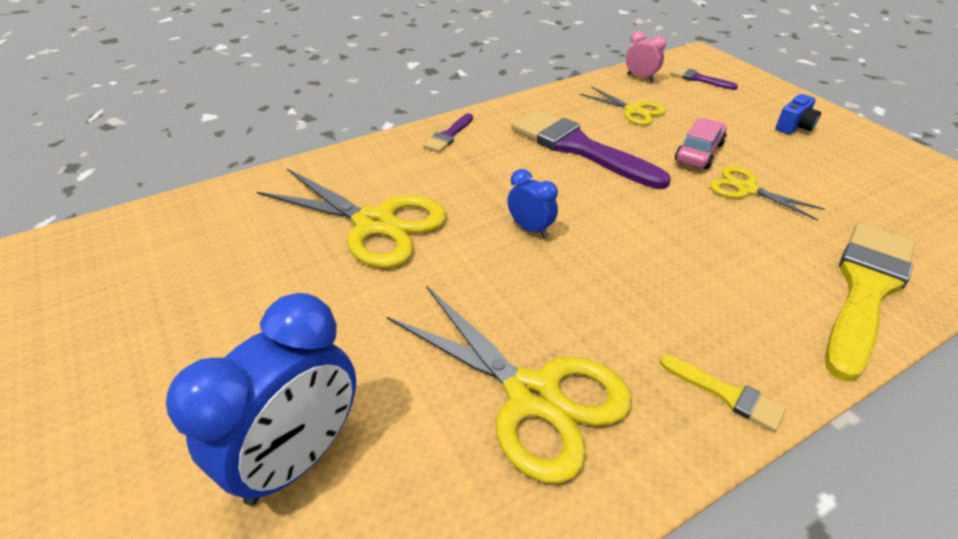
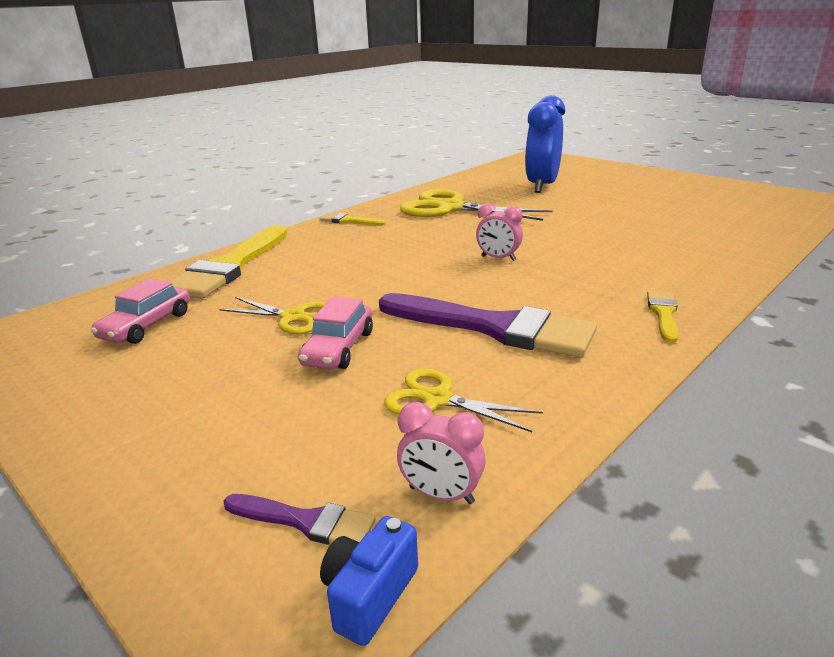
camera: 165 degrees right, 15 degrees down
(375, 224) = (624, 243): yellow scissors -> none
(448, 135) = (663, 314): purple brush -> yellow brush
(530, 229) = (498, 258): blue clock -> pink clock
(794, 126) = (169, 418): blue camera -> blue camera (369, 595)
(884, 206) = (147, 325): none -> pink car

